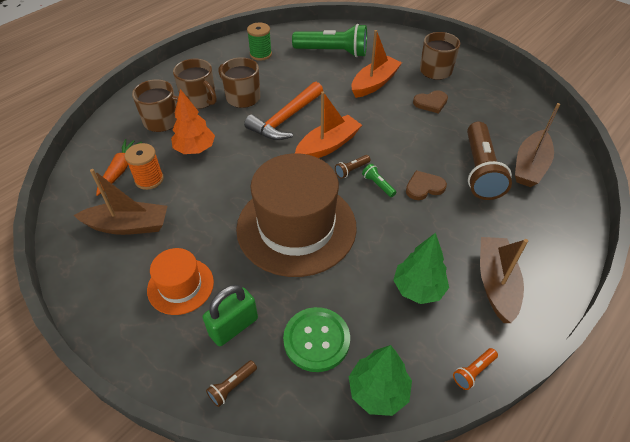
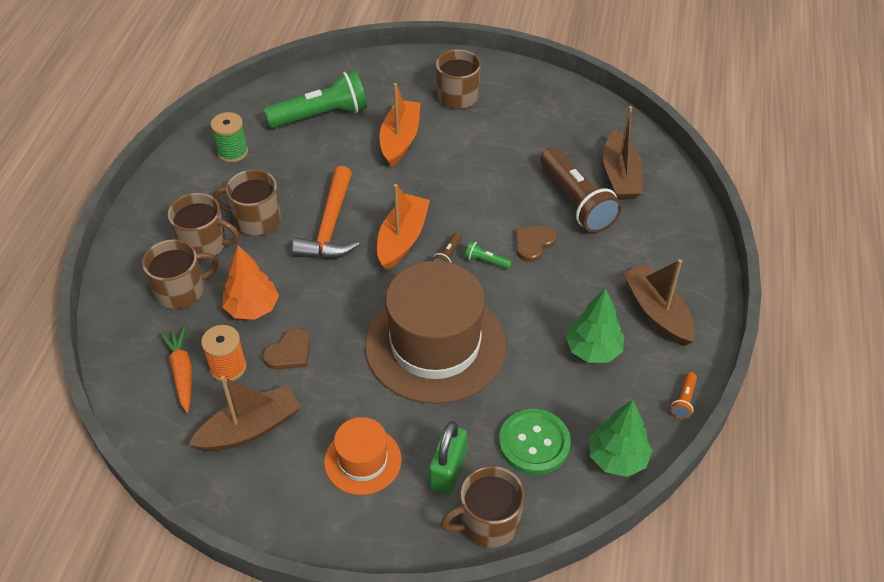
camera: 30 degrees left, 0 degrees up
(232, 386) = (488, 522): brown flashlight -> brown mug
(431, 103) = (478, 140): brown heart -> brown heart (289, 352)

